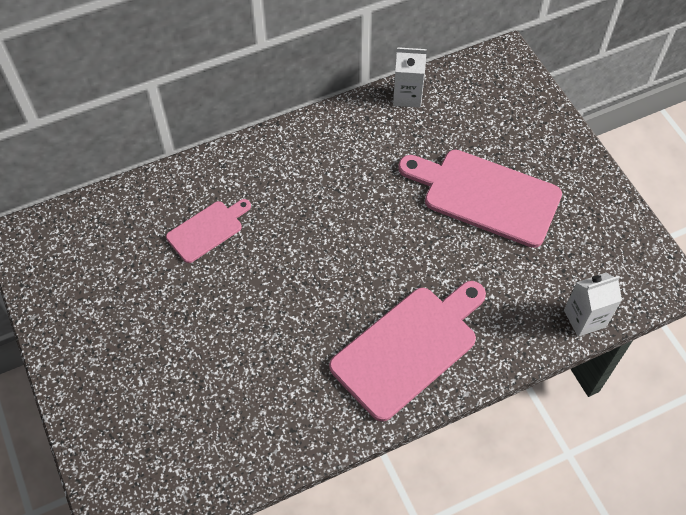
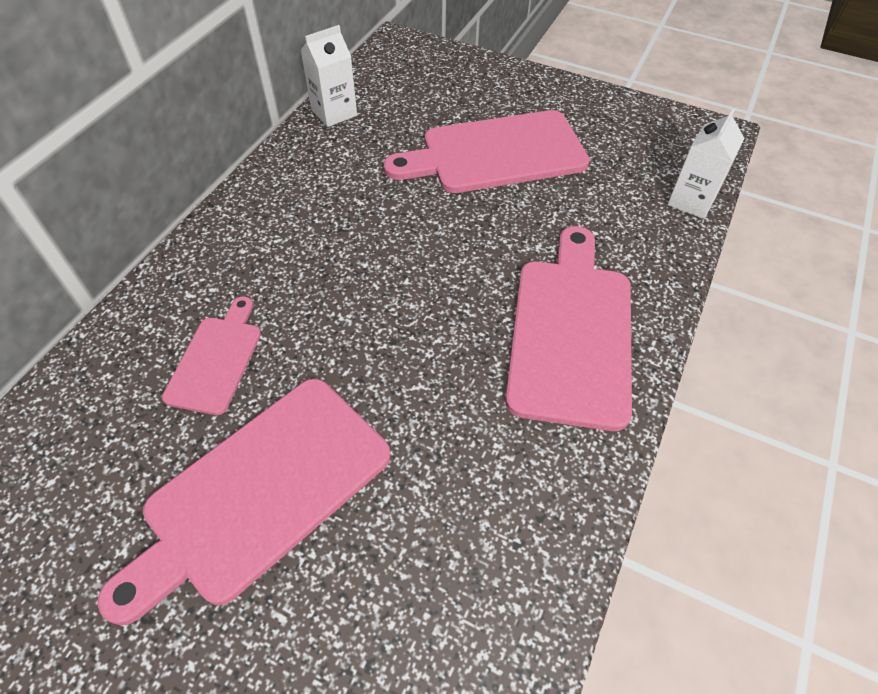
camera: 40 degrees left, 5 degrees down
(175, 317) = (261, 491): none -> pink cutting board

